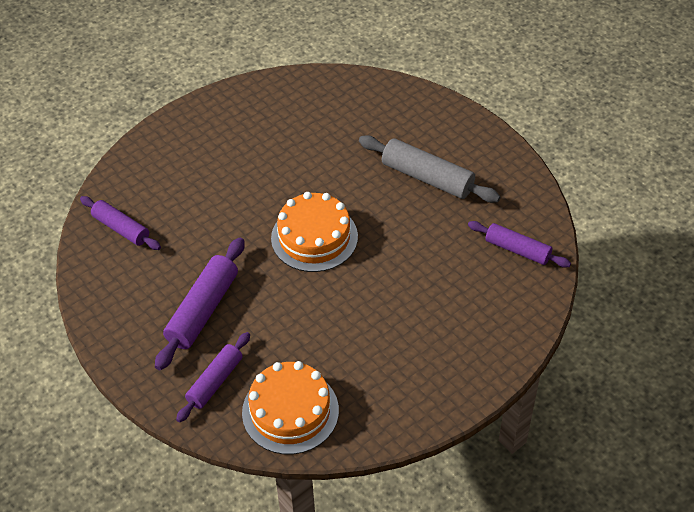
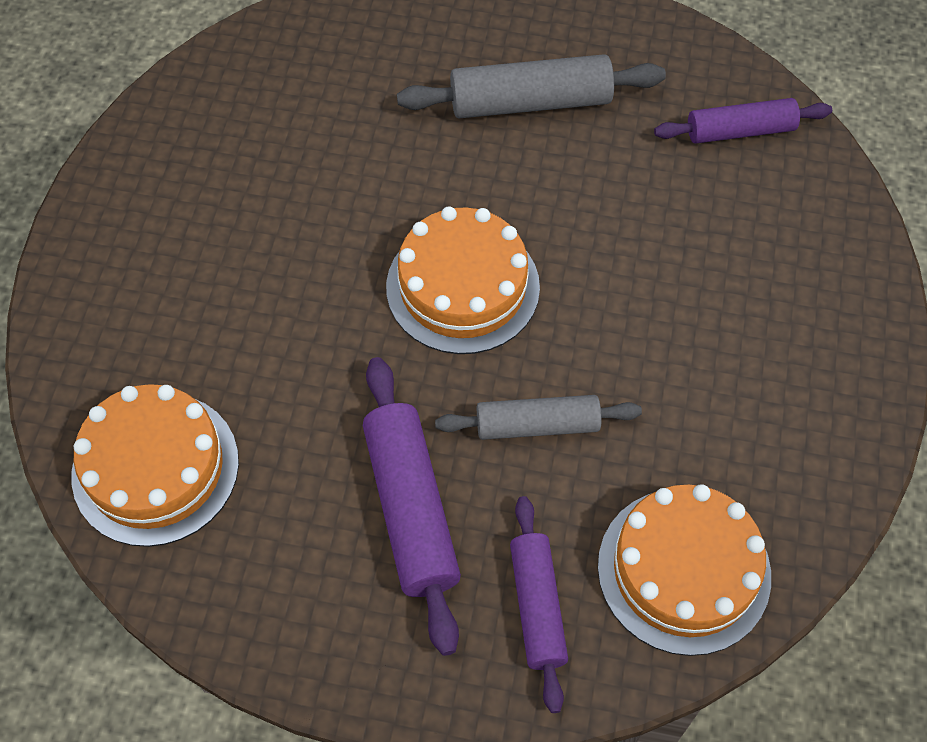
camera: 40 degrees left, 10 degrees up
(121, 228) = (155, 468): purple rolling pin -> orange cake
(288, 313) = (537, 425): none -> grey rolling pin

